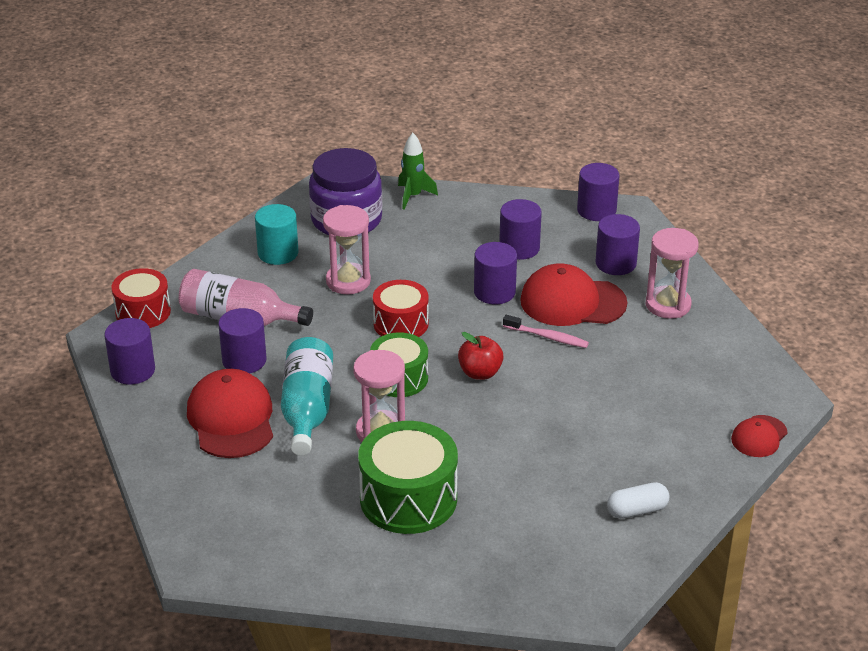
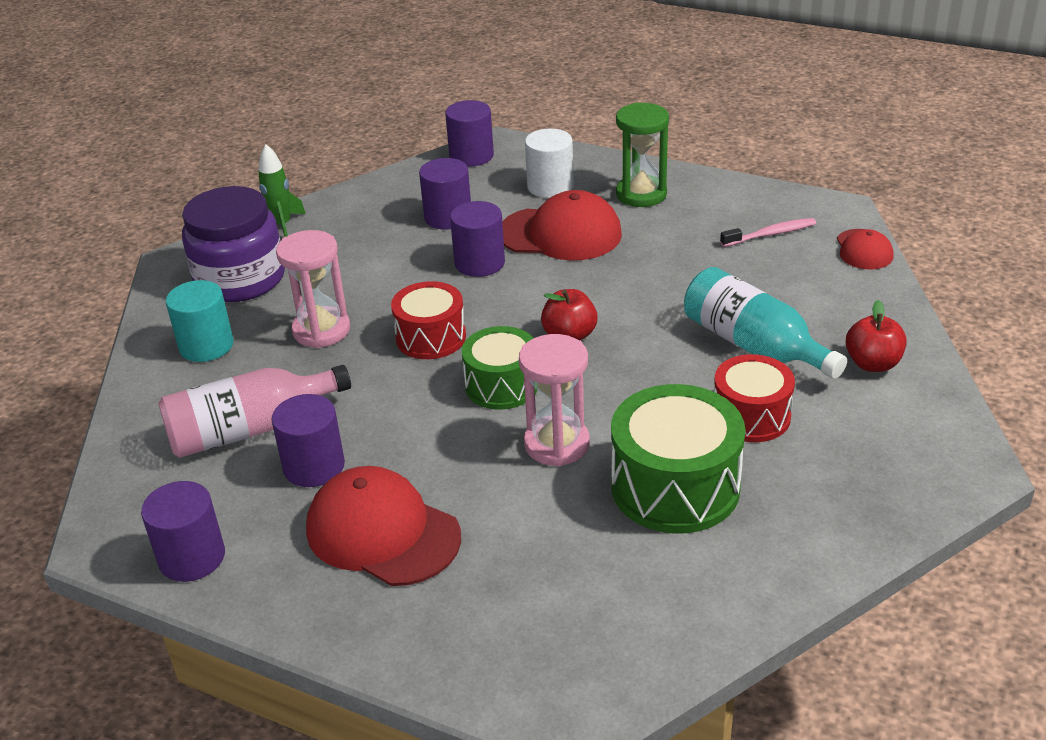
camera: 40 degrees left, 0 degrees up
(143, 312) = (120, 489): red drum -> red drum (751, 416)
(307, 409) = (452, 471): turquoise bottle -> turquoise bottle (754, 346)
(547, 337) = (582, 272): pink toothbrush -> pink toothbrush (771, 234)
(572, 302) = (560, 234): red cap -> red cap turned 135 degrees counterclockwise
(615, 263) = (550, 186): purple cylinder -> white cylinder
(637, 510) = (872, 364): white capsule -> red apple
(668, 305) = (641, 194): pink hourglass -> green hourglass

